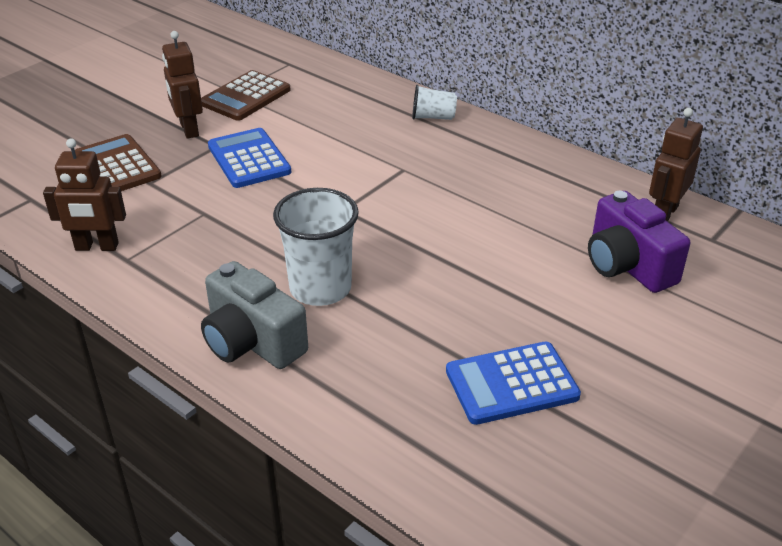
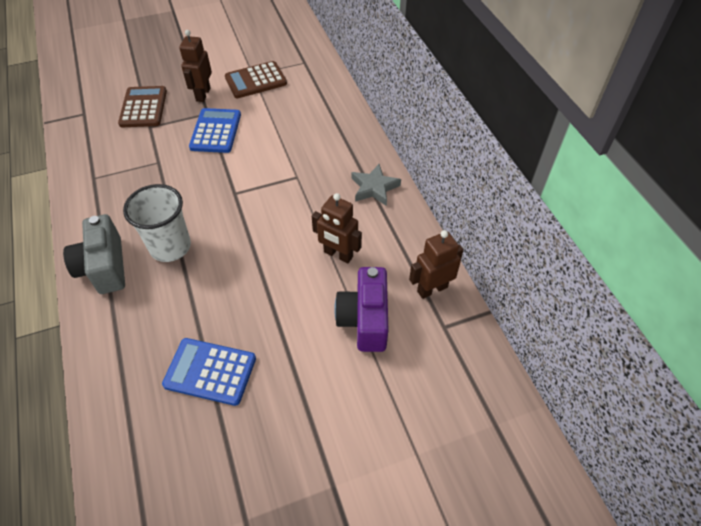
camera: 30 degrees right, 15 degrees up
(97, 247) = (86, 162): brown robot -> brown robot (338, 254)
(433, 117) = (353, 141): white cup -> none
(504, 150) = (374, 188): none -> grey star

